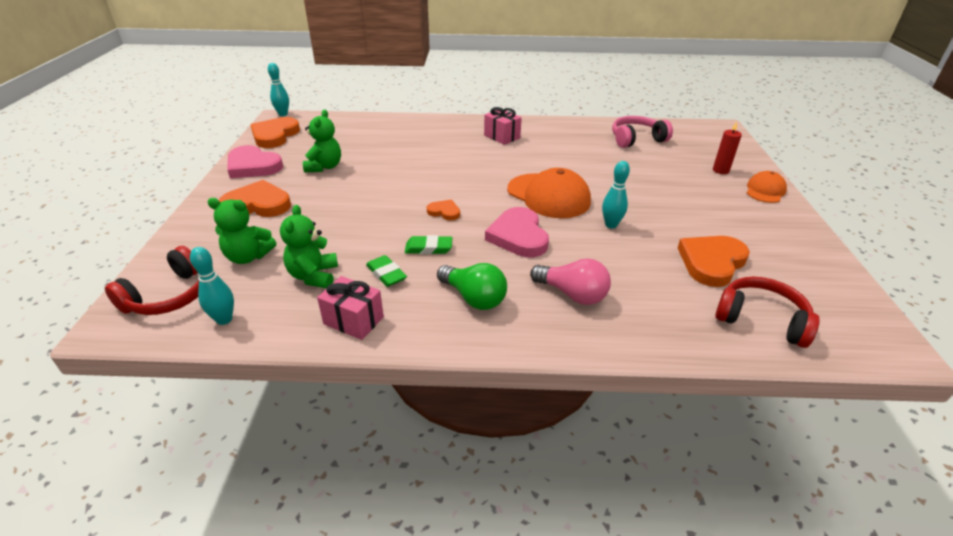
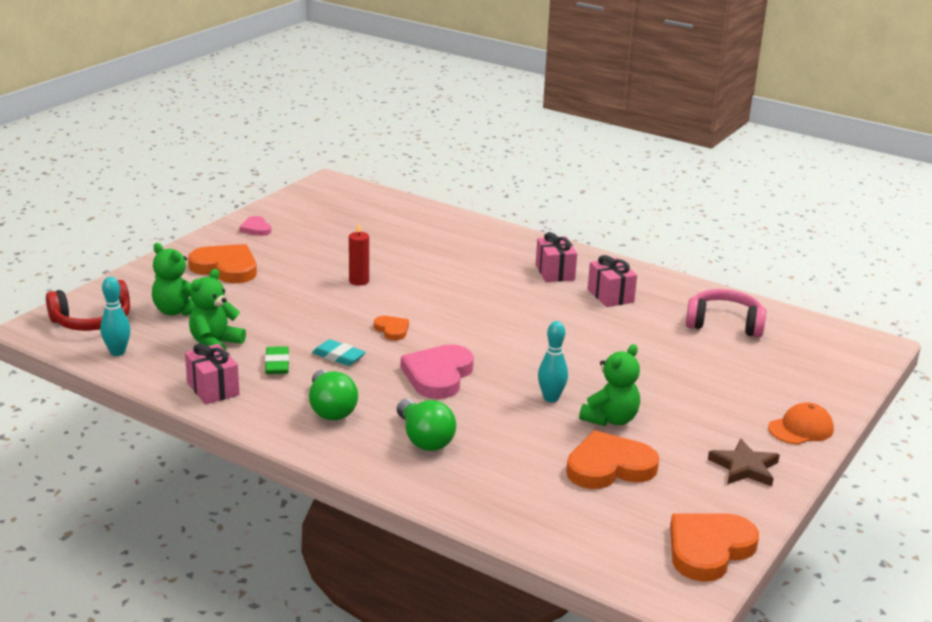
camera: 30 degrees right, 10 degrees down
(253, 166) = (256, 228): pink heart -> pink heart, size x0.52
(275, 135) = (307, 201): orange heart -> orange heart (708, 549)
(283, 114) = (338, 179): turquoise bowling pin -> none
(324, 167) = (323, 249): green teddy bear -> green teddy bear (610, 419)
(428, 248) = (338, 356): green eraser -> turquoise eraser
(548, 196) = (522, 350): orange cap -> none
(553, 142) = (610, 296): none -> pink gift
(572, 294) = (424, 439): pink light bulb -> green light bulb
(720, 170) = (779, 390): red candle -> red candle (359, 281)
(761, 320) = (581, 525): red headphones -> none
(778, 229) = (744, 467): none -> brown star

